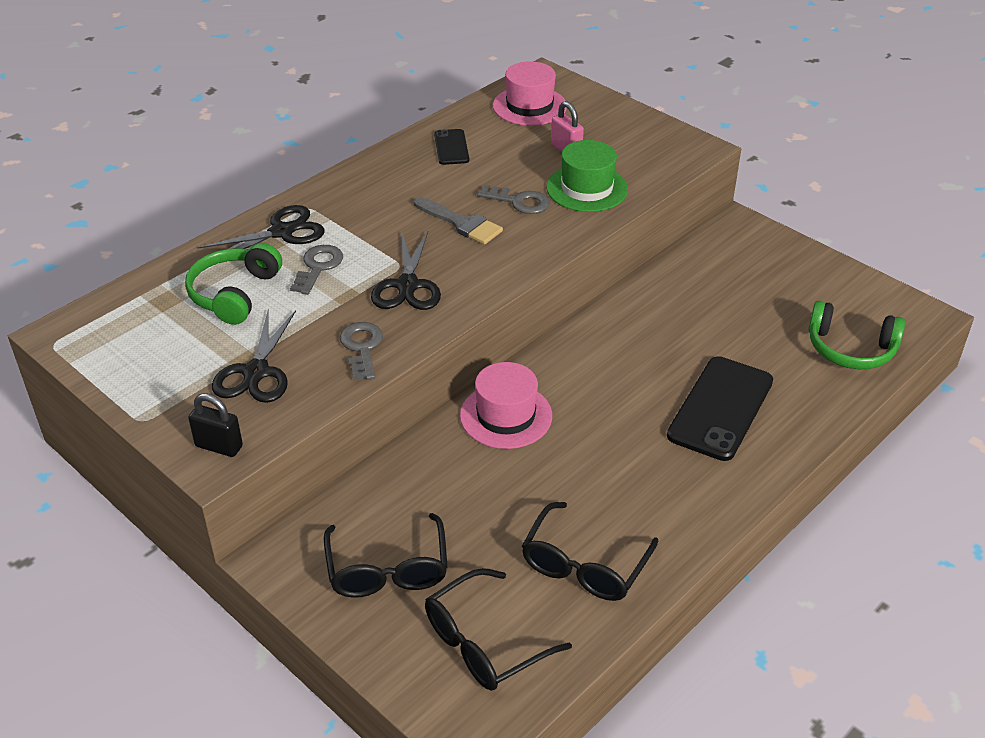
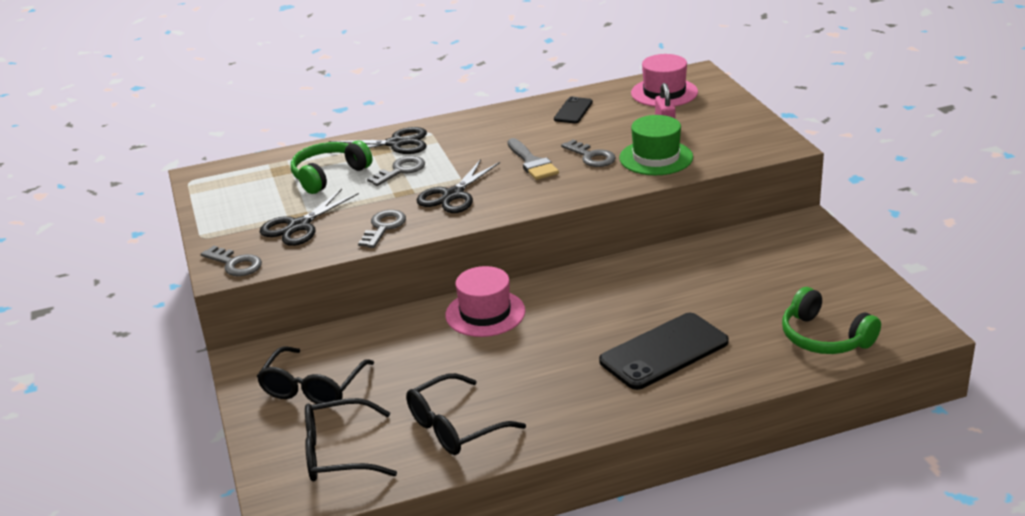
camera: 30 degrees right, 10 degrees down
(219, 446) = (235, 264): black padlock -> grey key

